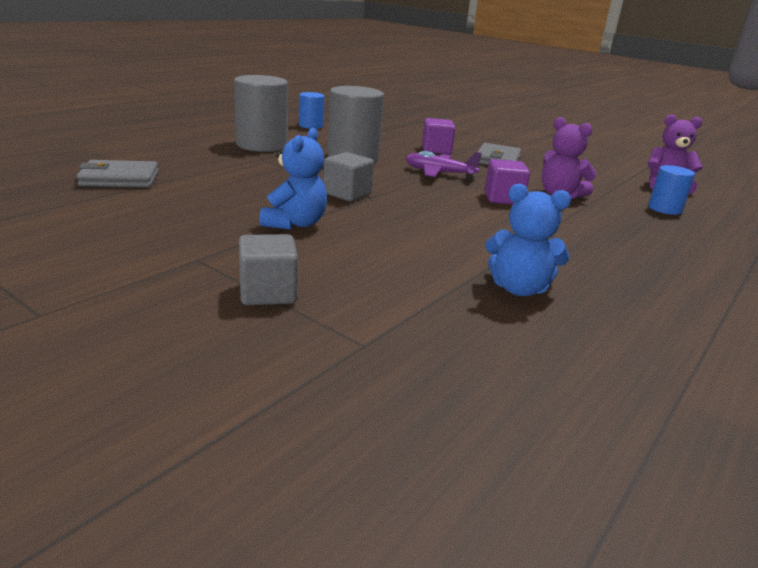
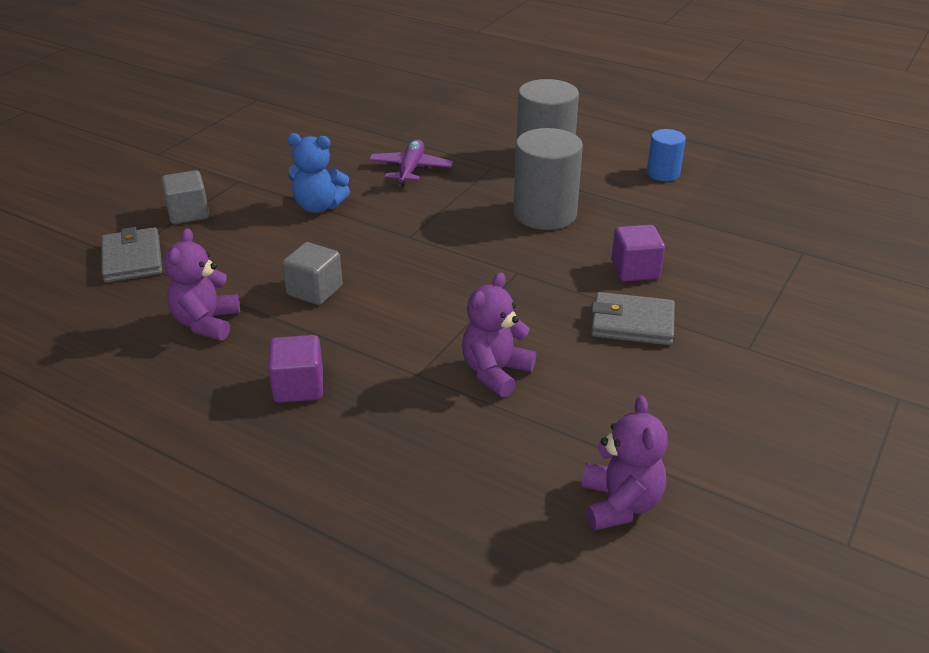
camera: 85 degrees right, 10 degrees up
(119, 179) = (389, 121): grey wallet -> grey wallet (132, 259)
(347, 194) = (410, 222): grey cube -> grey cube (314, 291)
(439, 173) = (524, 275): purple plane -> purple plane (411, 169)
(503, 198) = (452, 323): purple cube -> purple cube (299, 387)
(519, 289) = (206, 323): blue teddy bear -> purple teddy bear
(664, 209) = (491, 476): blue cylinder -> none

